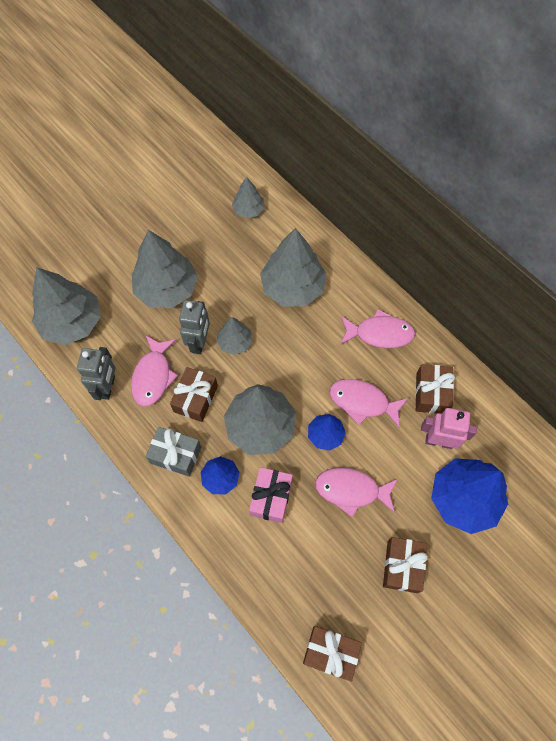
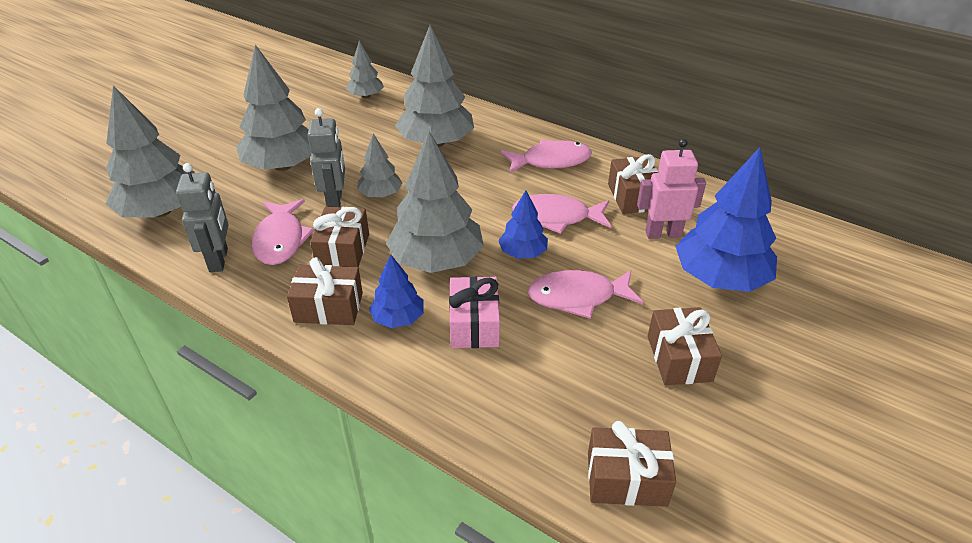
camera: 15 degrees left, 25 degrees down
(176, 455) = (329, 307): grey gift -> brown gift

